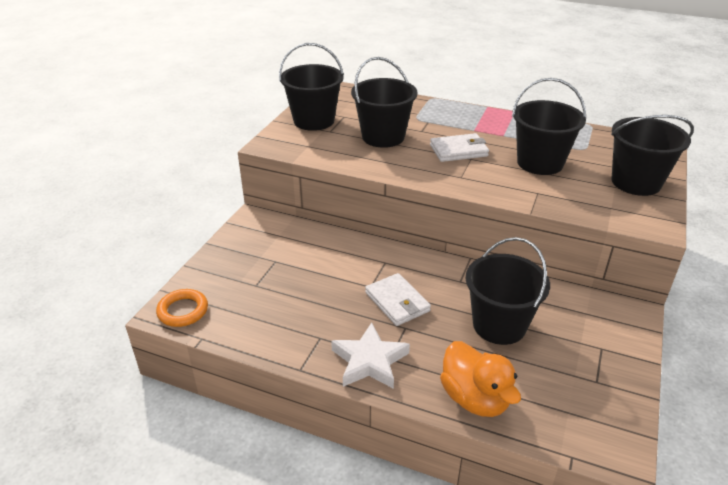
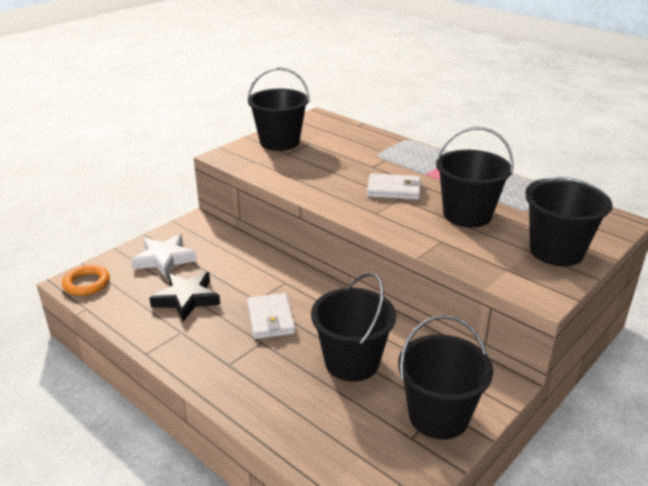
camera: 20 degrees right, 5 degrees down
(301, 302) = (186, 299): none -> black star
(369, 361) = (209, 362): white star -> white star (164, 259)
(383, 137) = (331, 166): black bucket -> black bucket (438, 416)
(475, 398) = (280, 419): orange duck -> none

